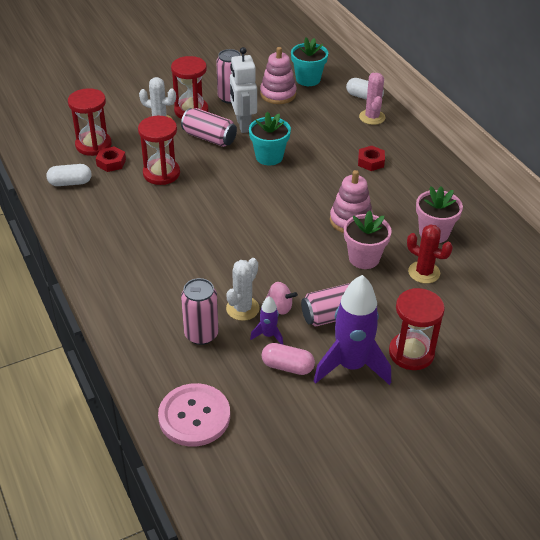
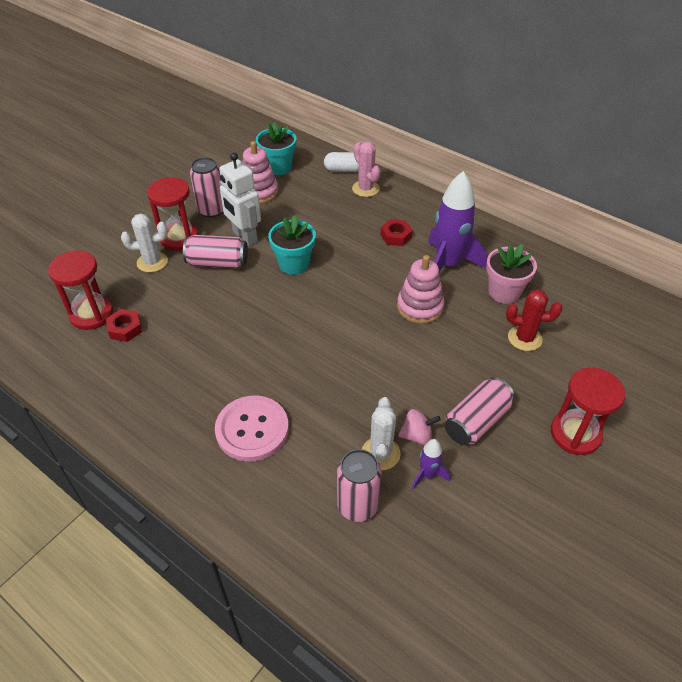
camera: 25 degrees left, 5 degrees up
(70, 183) = (91, 371): white capsule -> none
(161, 173) = (191, 322): red hourglass -> none
(194, 416) = (417, 618): pink button -> pink button (252, 429)
(287, 366) = (471, 505): pink capsule -> none
(351, 366) = (531, 475): purple rocket -> purple rocket (448, 265)
(364, 258) = (460, 344): pink flower pot -> none

